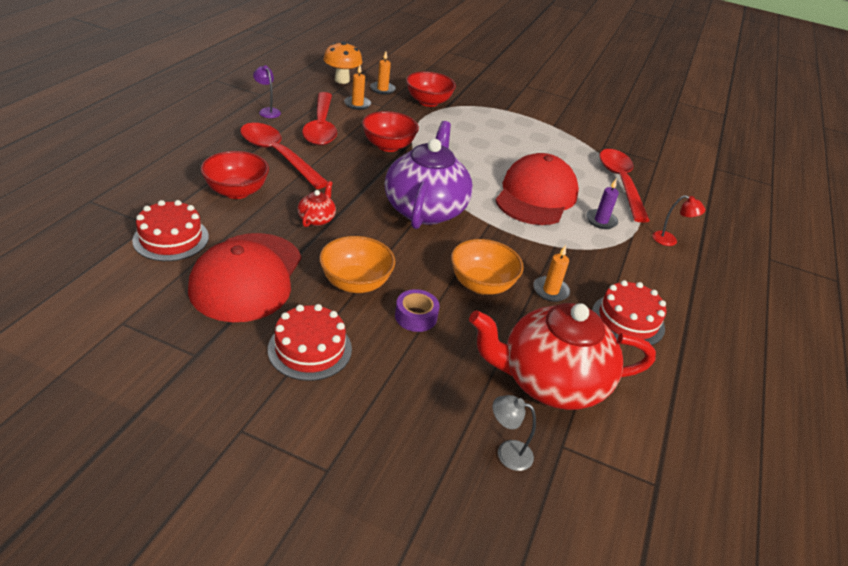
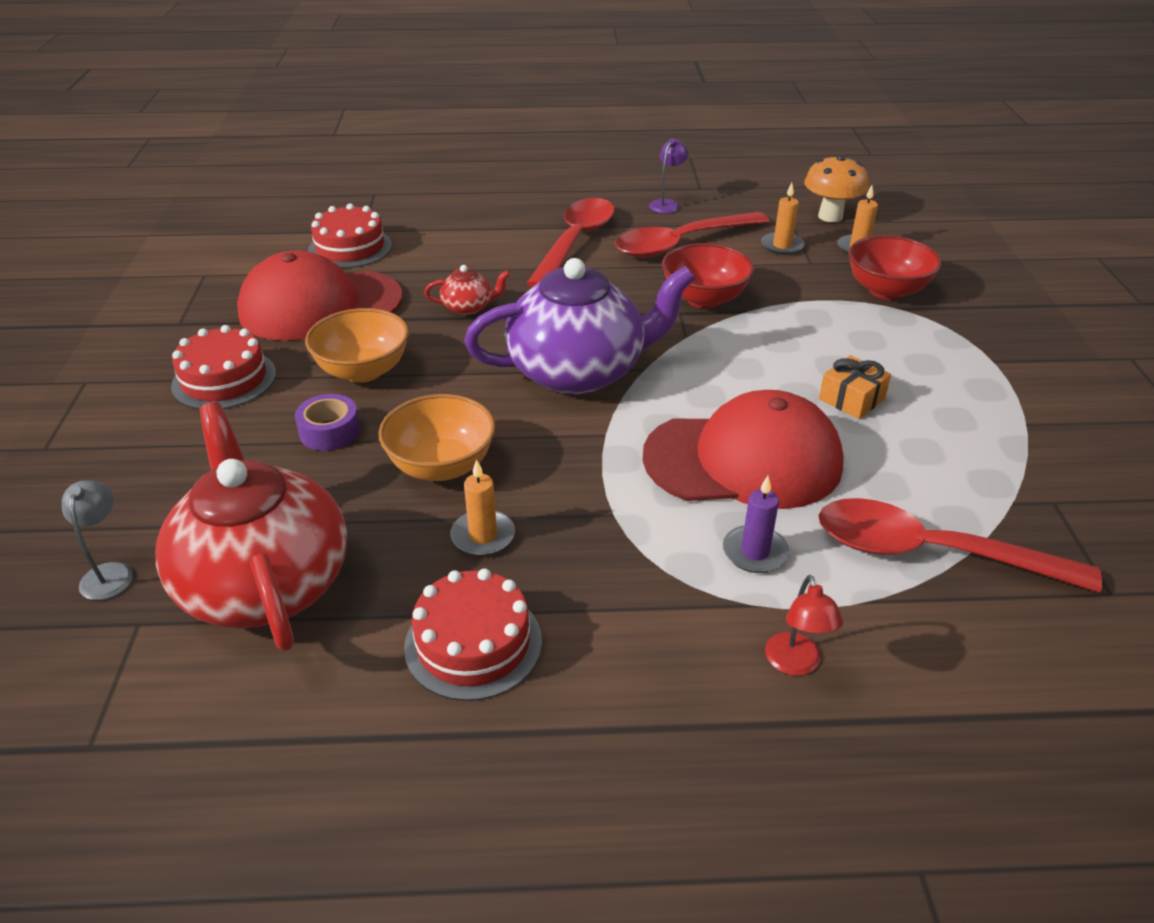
camera: 70 degrees right, 0 degrees up
(236, 191) = (470, 247): red bowl -> none
(509, 151) = (851, 399): none -> orange gift
(620, 183) = (931, 553): red spoon -> red spoon turned 135 degrees counterclockwise

